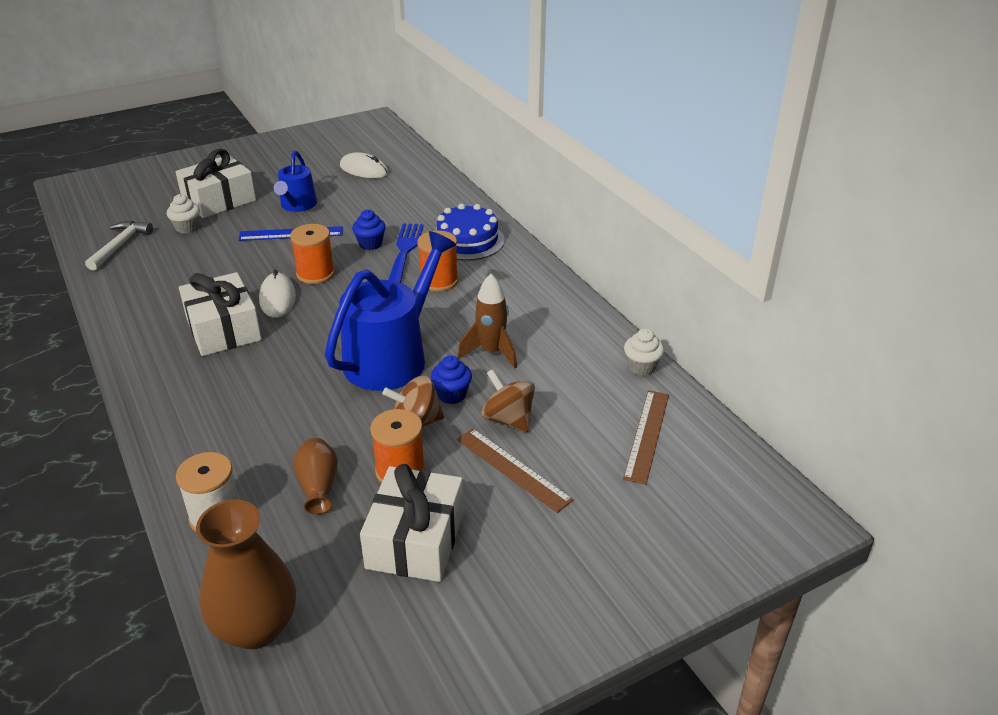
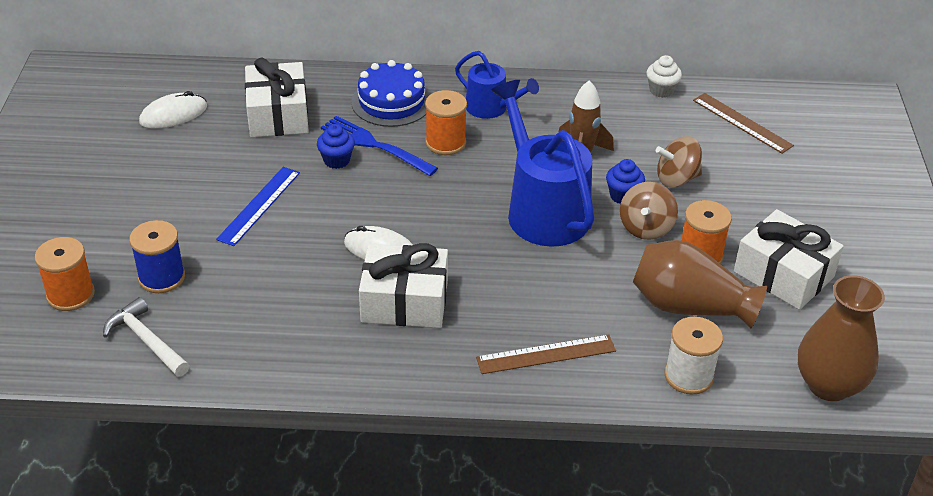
camera: 60 degrees left, 5 degrees up
(187, 228) = (161, 277): white cupcake -> blue spool
(219, 200) = (121, 237): white gift -> white gift (278, 114)
(297, 205) = (201, 183): blue watering can -> blue watering can (491, 108)
(315, 274) = (358, 212): orange spool -> orange spool (70, 295)
(318, 486) = (689, 306): brown vase -> brown vase, size x1.78
(513, 469) = (736, 199): brown ruler -> brown ruler (546, 354)

